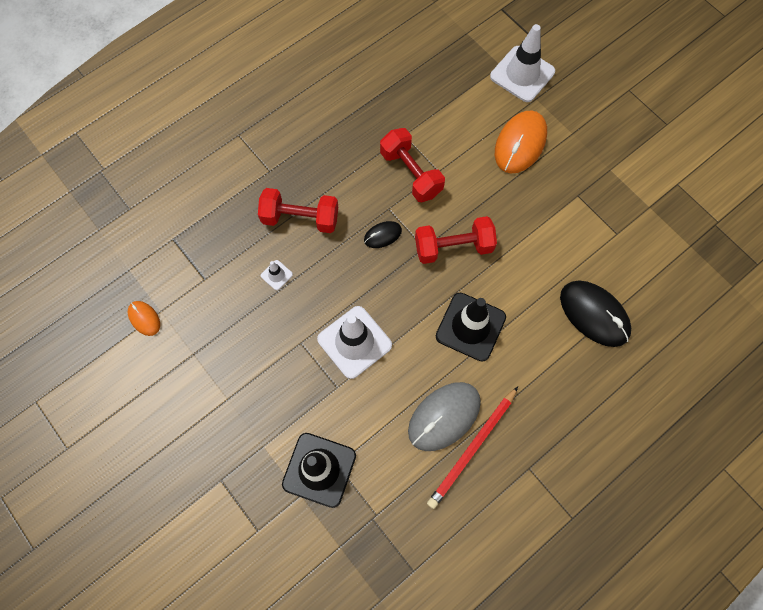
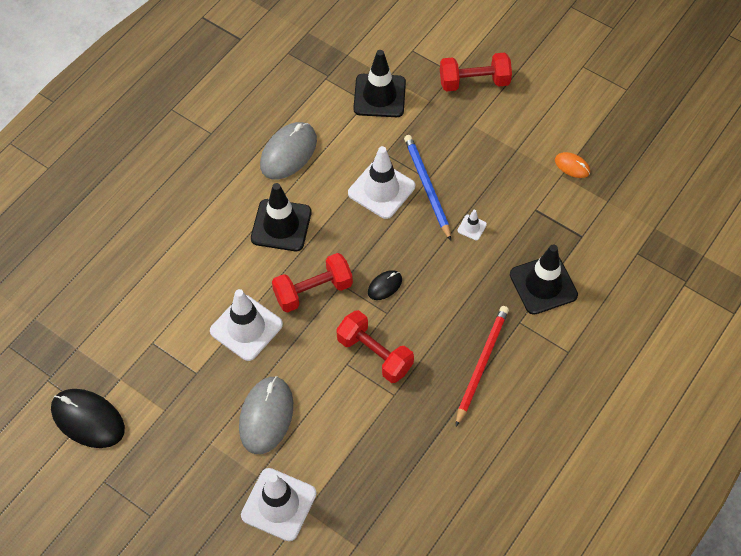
camera: 165 degrees right, 10 degrees down
(232, 200) = (543, 285): none -> black traffic cone
(300, 218) = (470, 283): red dumbbell -> red dumbbell (474, 82)
(305, 333) = (427, 187): none -> blue pencil
(472, 448) = (260, 136): red pencil -> red pencil (481, 364)
(520, 143) = (266, 416): orange mouse -> grey mouse
(525, 226) = (246, 328): none -> white traffic cone
(594, 314) = (168, 262): black mouse -> black mouse (88, 419)

